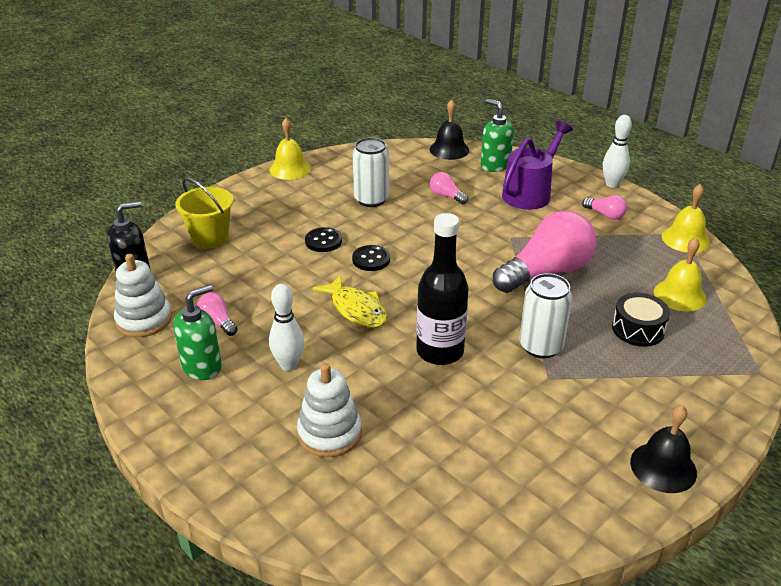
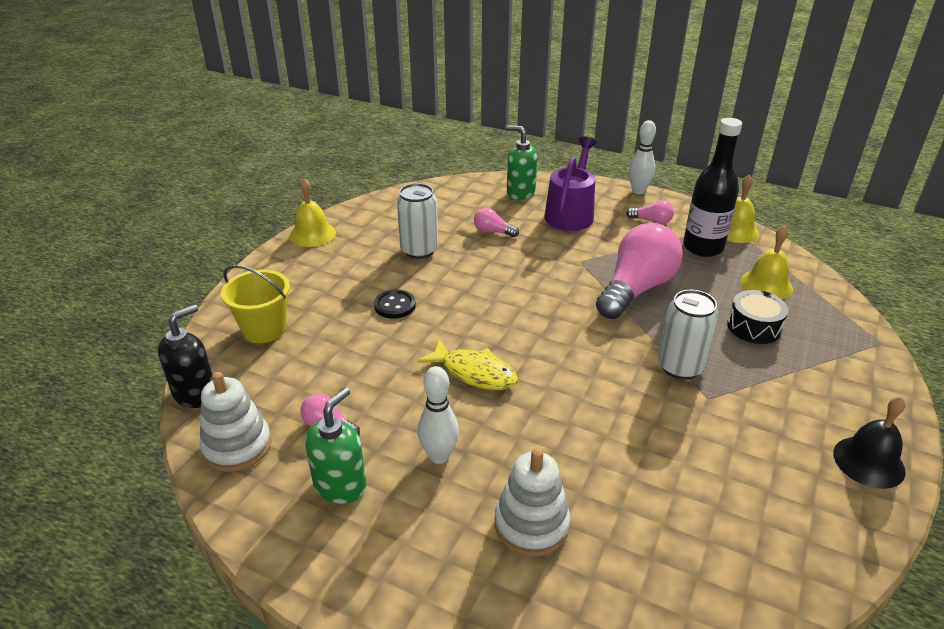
camera: 20 degrees left, 0 degrees up
(371, 259) = (457, 314): black button -> none
(440, 351) = (588, 398): black bottle -> black bottle (703, 247)
(449, 149) = (466, 185): black bell -> none

